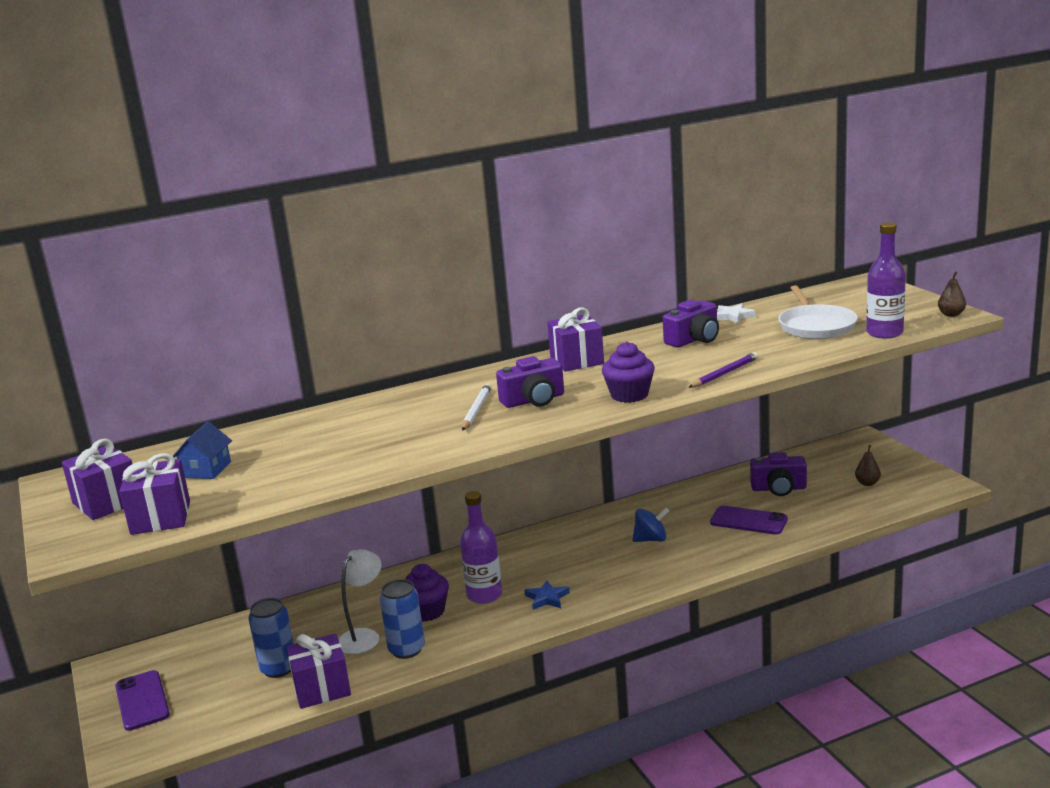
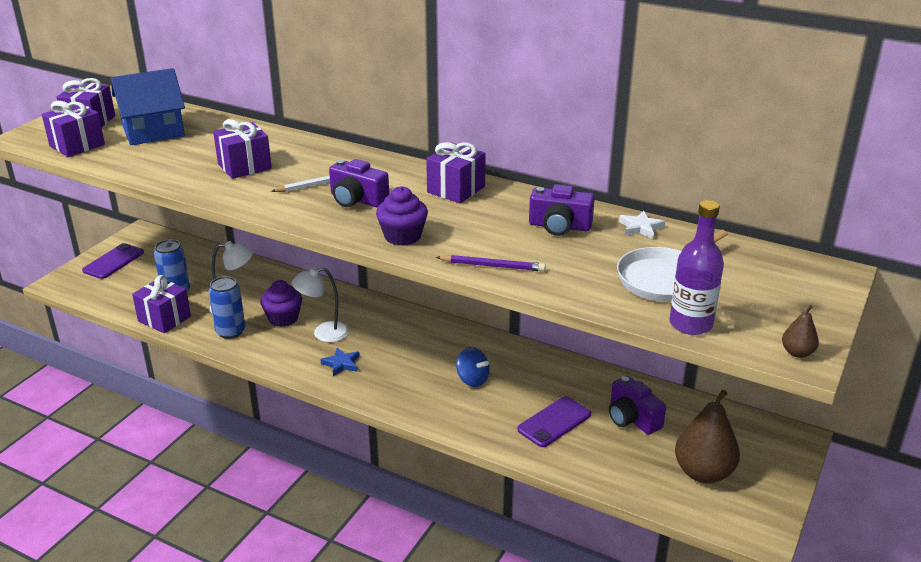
camera: 50 degrees right, 10 degrees up
(206, 470) = (153, 131): blue house -> blue house, size x1.86
(380, 436) = (244, 166): none -> purple gift
(484, 595) = (323, 333): purple bottle -> white lamp
(748, 521) = (554, 422): purple phone -> purple phone turned 60 degrees clockwise
(867, 483) = (703, 472): brown pear -> brown pear, size x2.18

